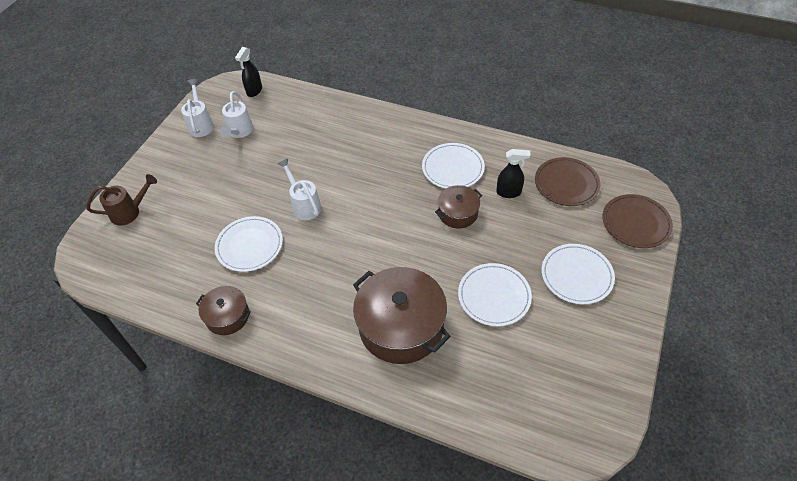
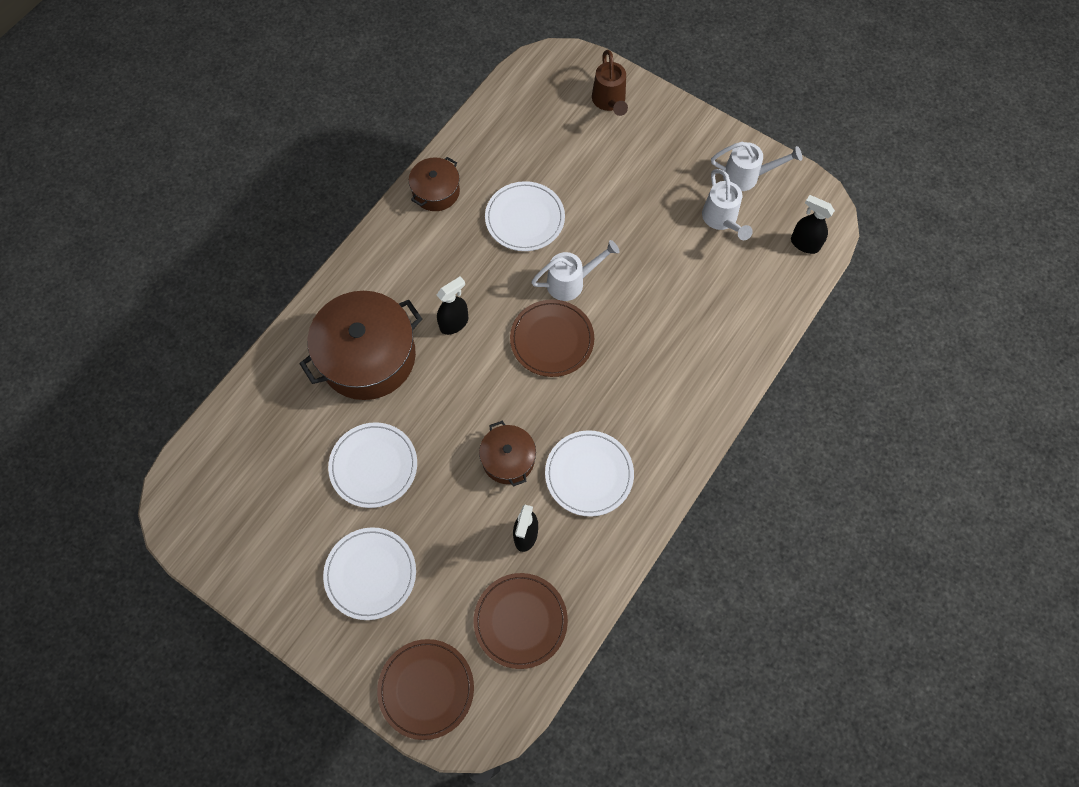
camera: 100 degrees right, 15 degrees up
(239, 132) = (721, 220): white watering can -> white watering can turned 120 degrees counterclockwise
(356, 207) = (552, 340): none -> brown plate
(356, 271) = (454, 323): none -> black spray bottle

